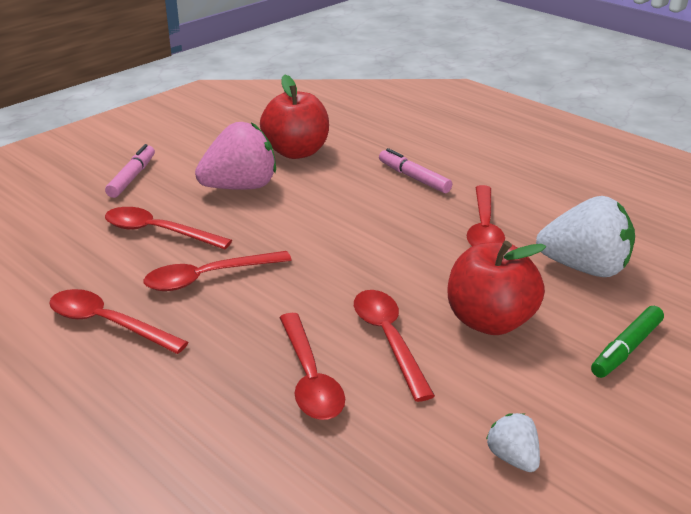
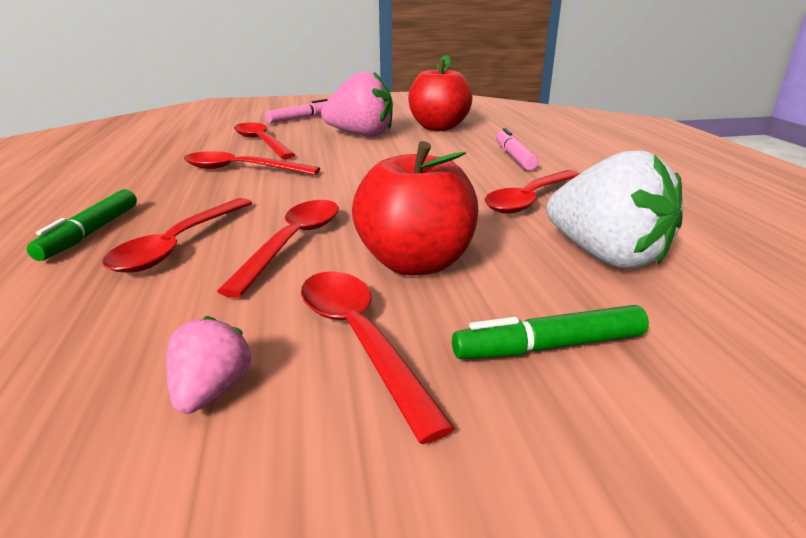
camera: 35 degrees right, 5 degrees down
(108, 324) = (132, 174): red spoon -> red spoon (360, 339)
(216, 400) = (90, 233): none -> green marker
(513, 458) = (211, 392): white strawberry -> pink strawberry

